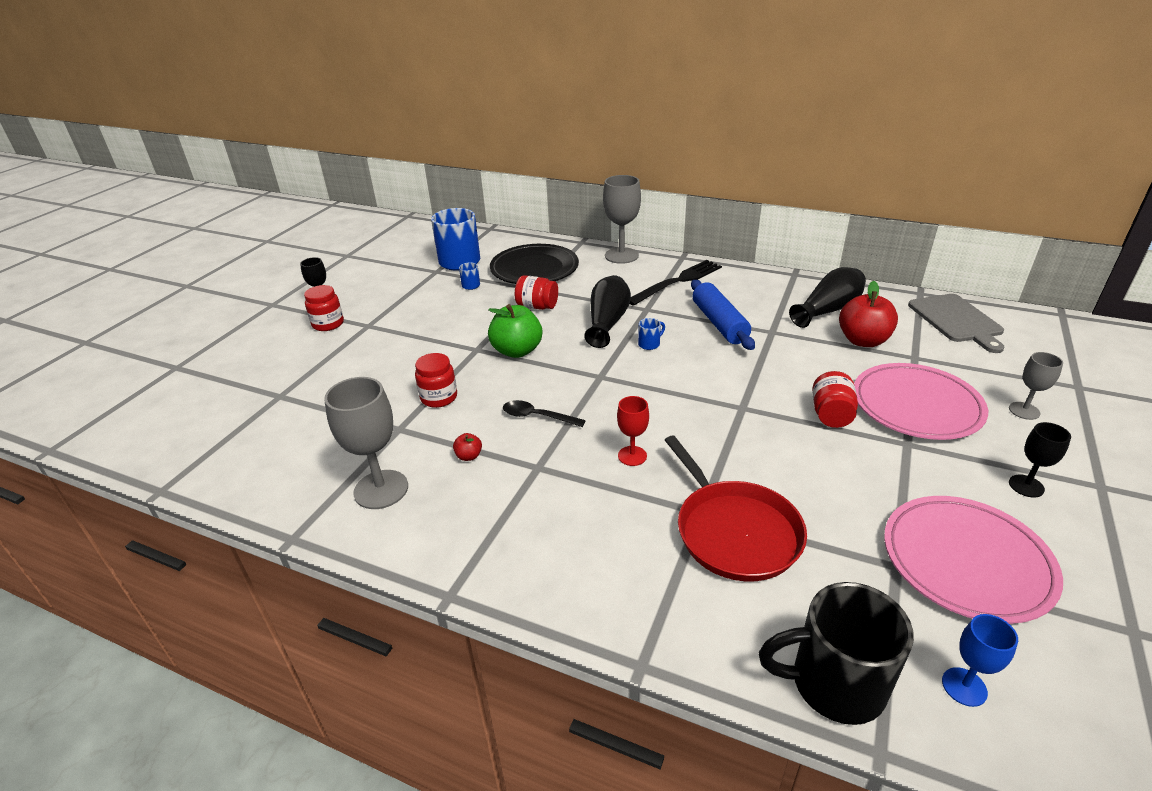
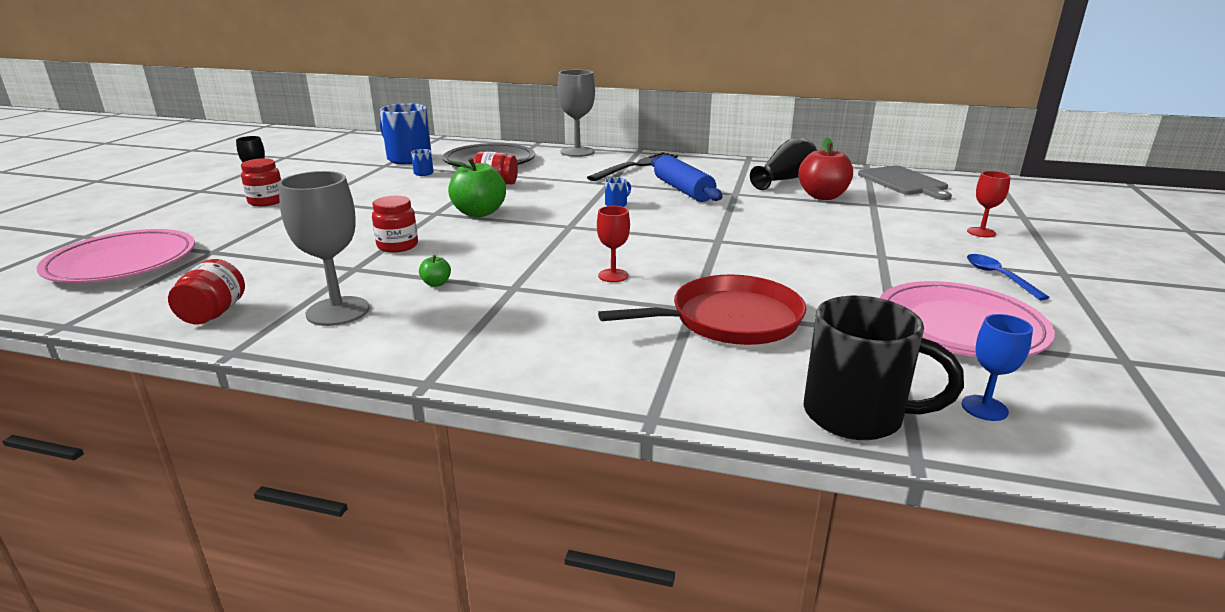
camera: 10 degrees left, 10 degrees down
(469, 456) = (436, 284): red apple -> green apple
(537, 416) = (507, 254): black spoon -> none
(607, 322) = (571, 192): black vase -> none
(734, 531) = (729, 320): red pan -> red pan turned 75 degrees counterclockwise
(831, 415) = (805, 241): red jar -> red jar (213, 314)
(834, 683) = (856, 416): black mug -> black mug turned 150 degrees counterclockwise
(916, 405) = (883, 233): pink plate -> pink plate (122, 262)
(1024, 411) = (981, 232): grey goblet -> red goblet
(1026, 486) = (998, 277): black goblet -> blue spoon

